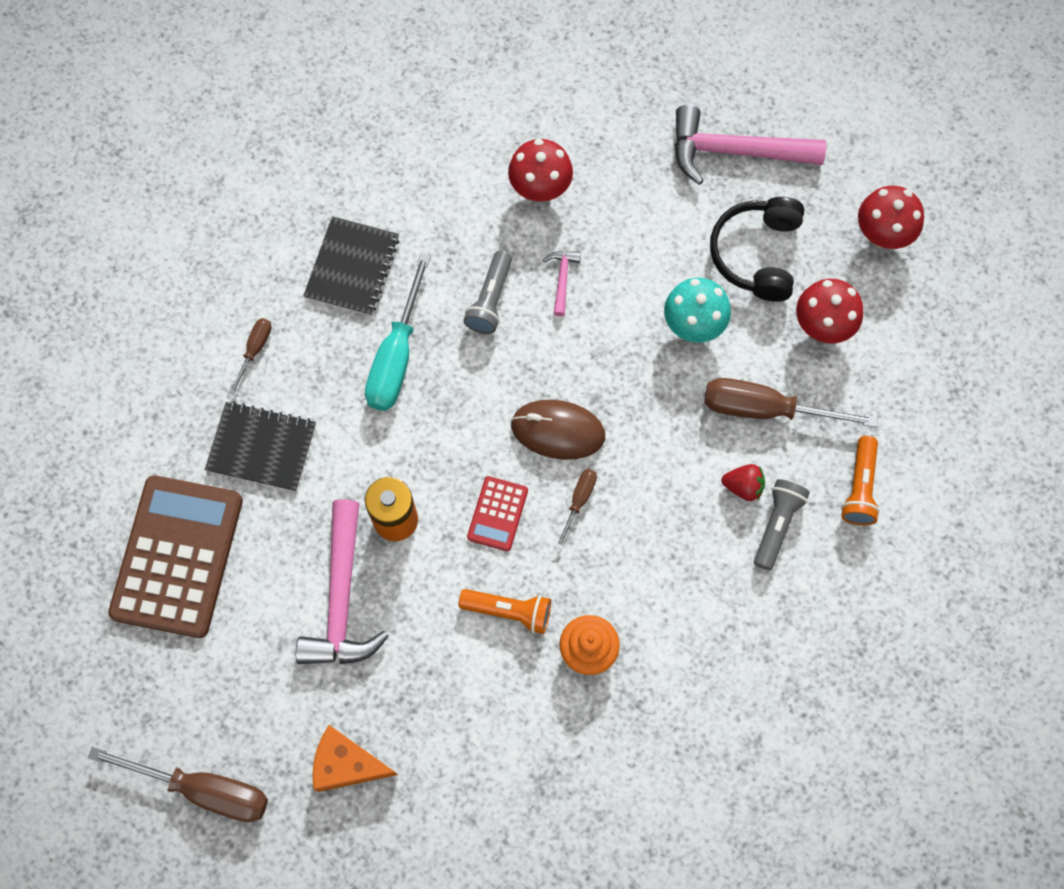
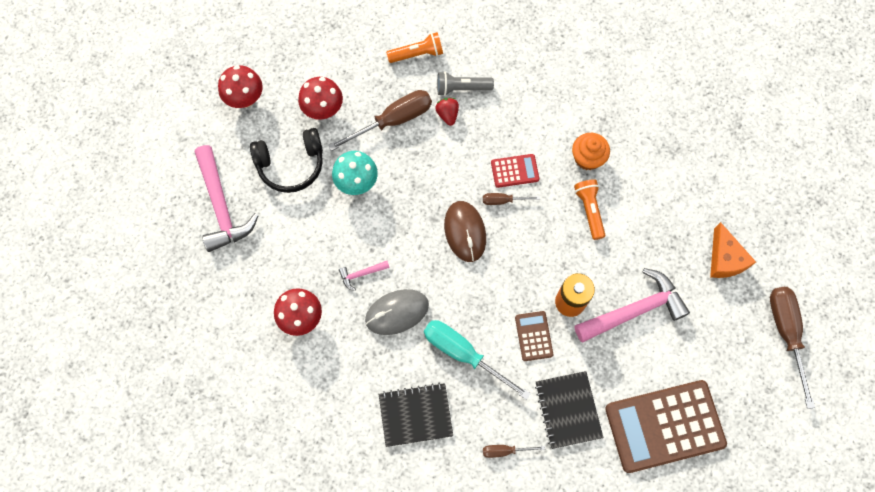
camera: 115 degrees left, 0 degrees up
(375, 451) = (533, 336): none -> brown calculator
(397, 355) = (463, 354): turquoise screwdriver -> turquoise screwdriver turned 135 degrees counterclockwise
(490, 300) = (397, 312): grey flashlight -> grey mouse
(497, 514) = (535, 243): red calculator -> red calculator (514, 171)
(766, 409) = (393, 120): brown screwdriver -> brown screwdriver turned 105 degrees counterclockwise

